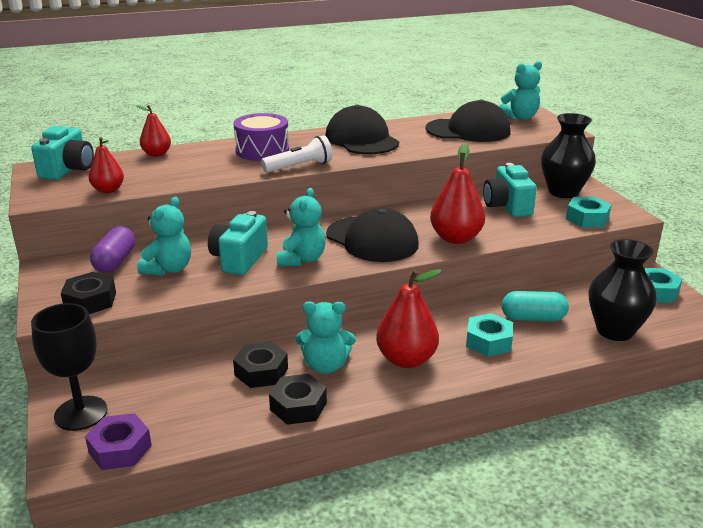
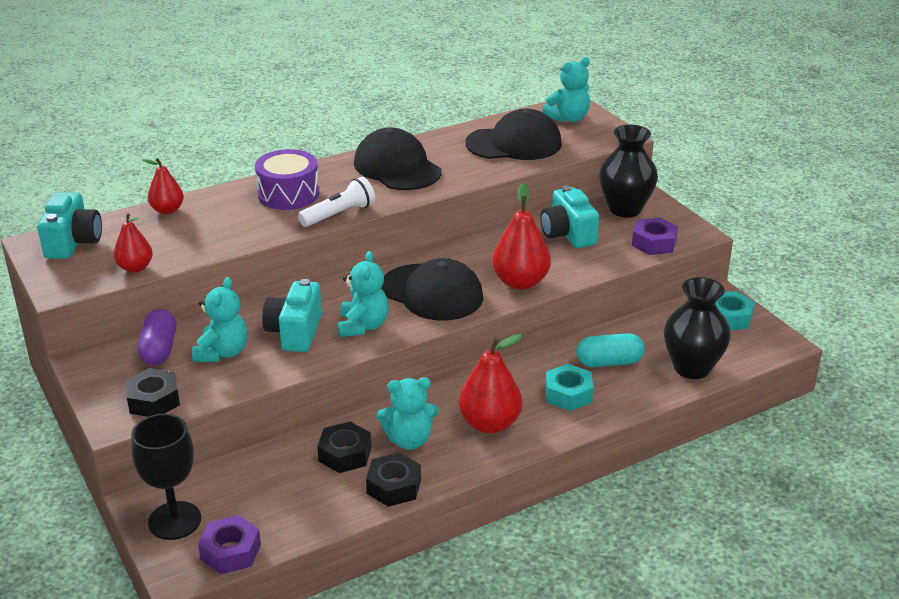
camera: 10 degrees left, 5 degrees up
(587, 218) = (654, 243): turquoise nut -> purple nut

